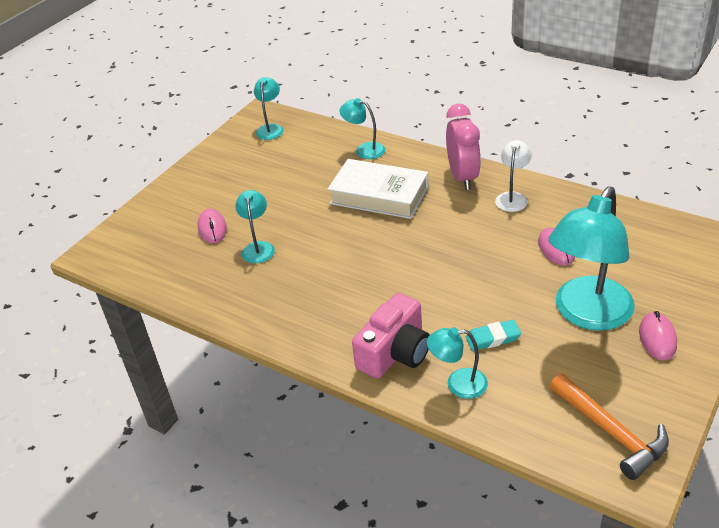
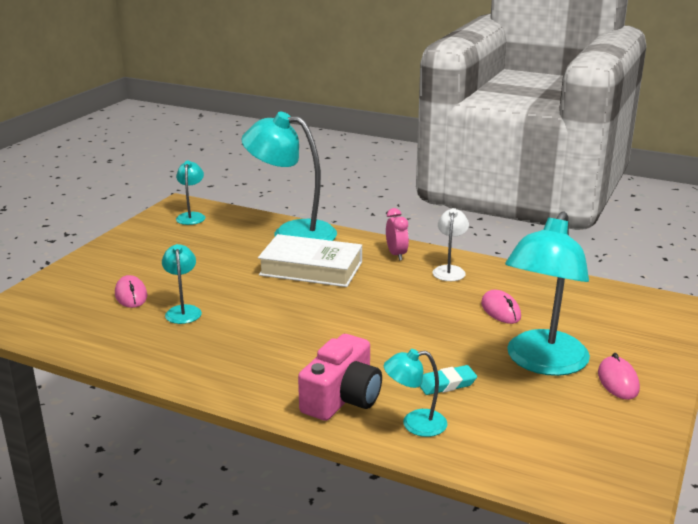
camera: 10 degrees left, 15 degrees down
(364, 150) = (292, 233): turquoise lamp -> turquoise lamp, size x2.07
(462, 177) = (396, 254): pink clock -> pink clock, size x0.61
(611, 432) = (587, 462): orange hammer -> none

